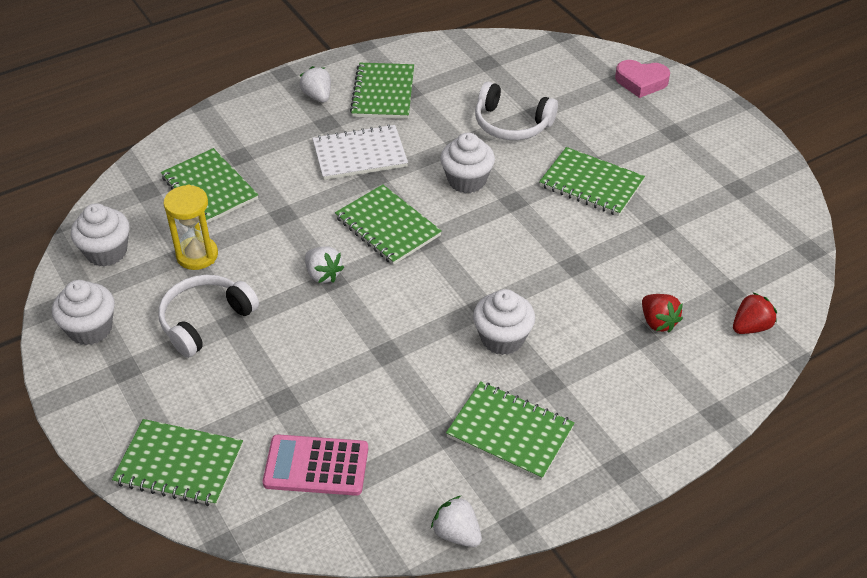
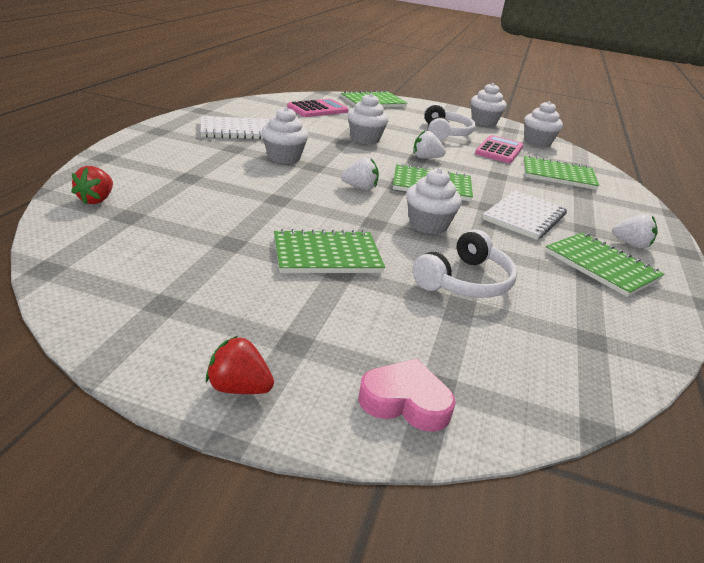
camera: 135 degrees right, 15 degrees down
(197, 255) = (499, 150): yellow hourglass -> pink calculator
(346, 346) = (365, 139): none -> white cupcake
(457, 533) = (228, 105): white strawberry -> white strawberry (360, 188)
(510, 432) = (236, 130): green notebook -> white notebook
(511, 124) = (465, 281): white headphones -> white headphones turned 150 degrees clockwise
(641, 82) = (405, 401): pink heart -> pink heart turned 45 degrees clockwise
(658, 322) = (181, 186): red strawberry -> red strawberry (239, 388)

